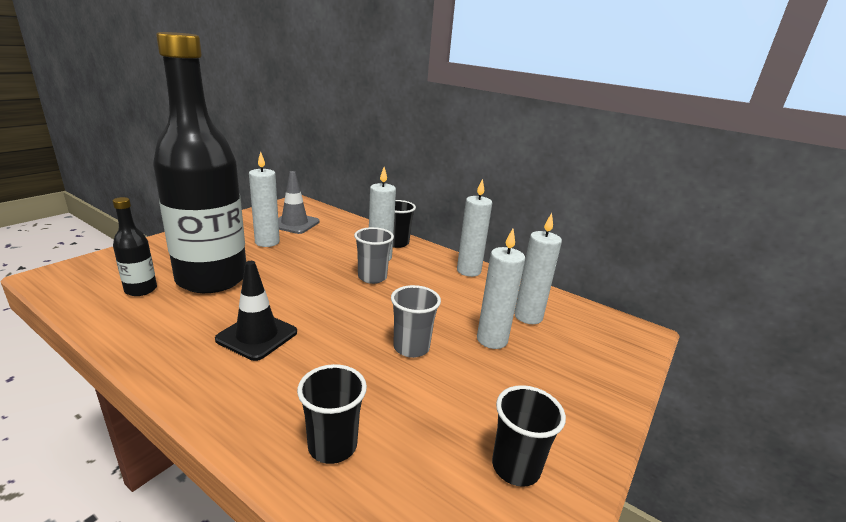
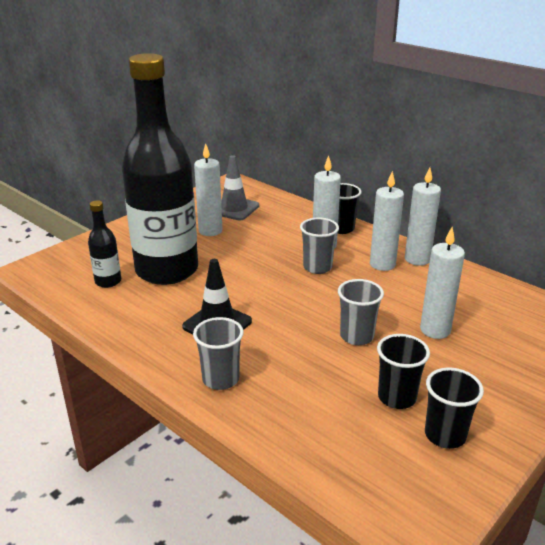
camera: 10 degrees right, 5 degrees up
(249, 402) = (220, 379): none -> grey cup
(332, 445) = (292, 413): black cup -> black cup (397, 397)
(528, 316) = (475, 307): white candle -> white candle (382, 264)

